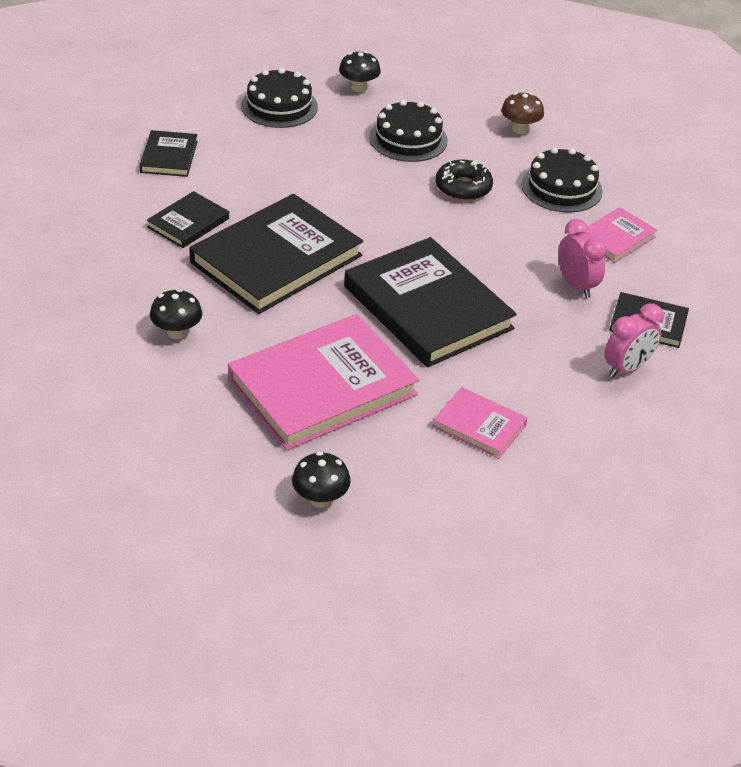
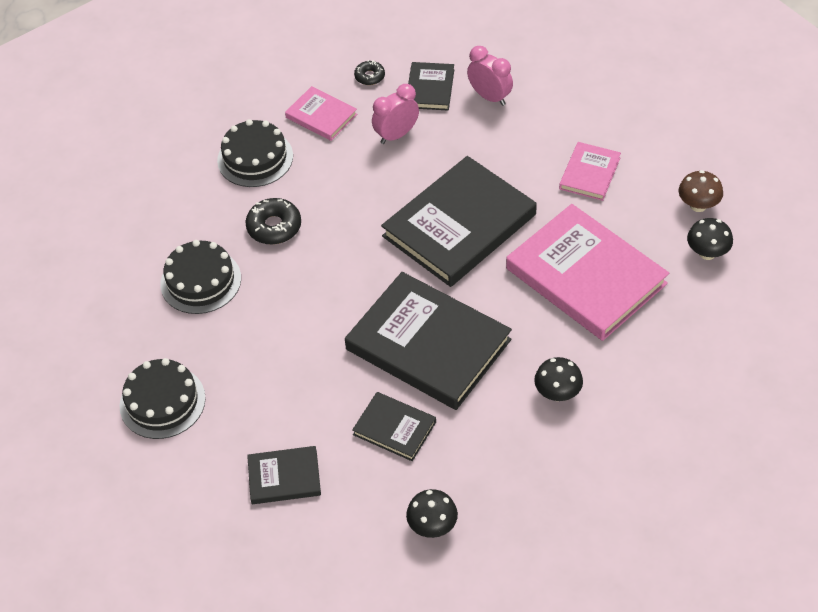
camera: 95 degrees left, 10 degrees up
(358, 87) = (109, 339): black mushroom -> black mushroom (432, 526)
(520, 129) = (162, 198): brown mushroom -> brown mushroom (698, 205)
(675, 281) = (369, 76): none -> black donut

